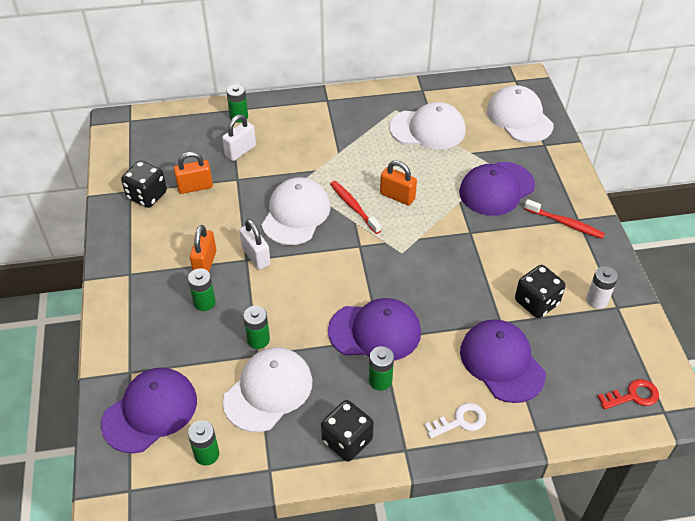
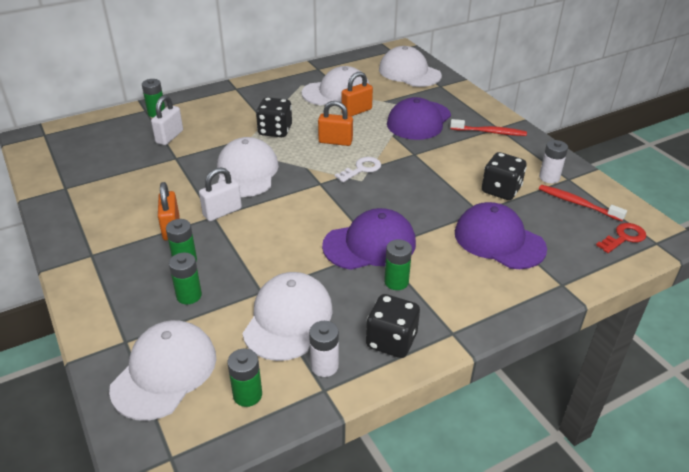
camera: 20 degrees left, 10 degrees down
(147, 195) = (85, 188): black dice -> black dice (275, 131)
(150, 411) = (164, 372): purple cap -> white cap
(195, 187) = (135, 171): orange padlock -> orange padlock (356, 111)
(256, 256) = (222, 212): white padlock -> white padlock turned 75 degrees counterclockwise
(258, 340) = (256, 278): green battery -> green battery (189, 295)
(279, 447) = (324, 366): none -> white battery
(353, 207) = (299, 156): red toothbrush -> red toothbrush (577, 203)
(460, 421) = (490, 295): white key -> white key (361, 169)

